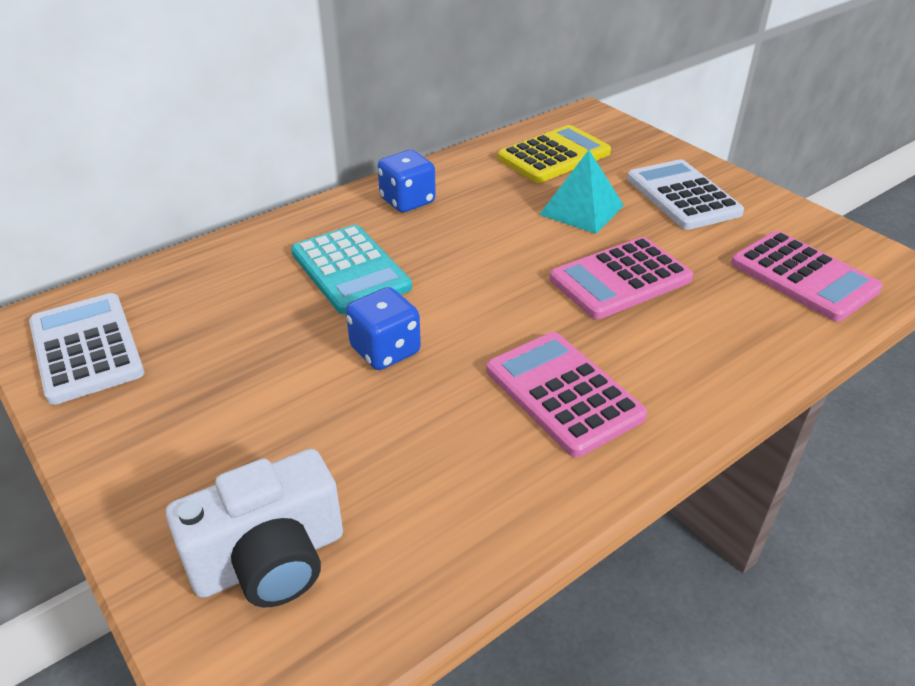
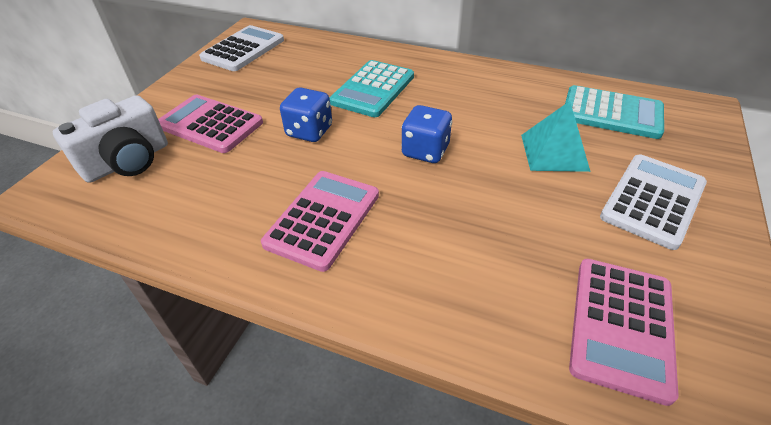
camera: 60 degrees right, 5 degrees up
(270, 559) = (128, 161): white camera -> white camera turned 75 degrees counterclockwise
(407, 201) = (467, 79): blue dice -> blue dice (425, 151)
(554, 156) = (611, 113): yellow calculator -> turquoise calculator
(620, 279) = (483, 203): pink calculator -> pink calculator (210, 124)

